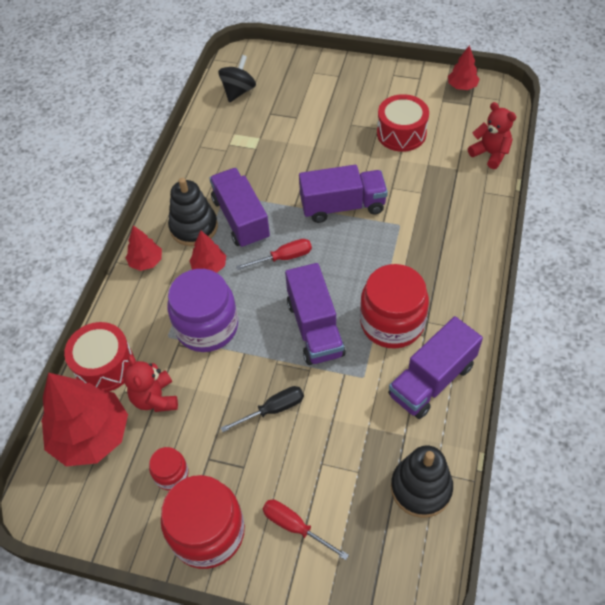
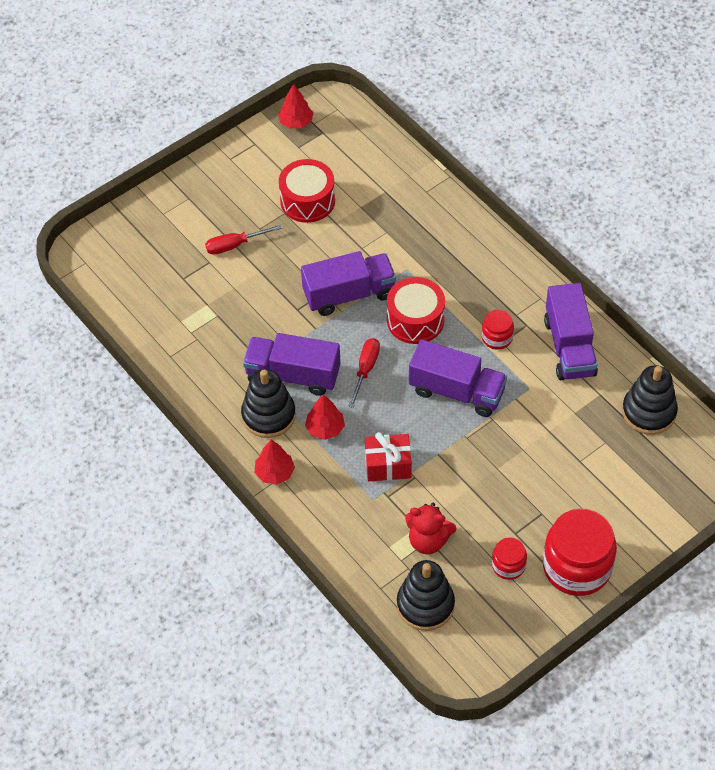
camera: 55 degrees left, 0 degrees up
(91, 435) = (425, 605): red tree -> black stacking toy
(104, 365) = (362, 561): red drum -> red drum (415, 320)
(207, 326) = (388, 465): purple jar -> red gift
(238, 91) = (127, 285): black spinning top -> none
(273, 409) = (508, 464): black screwdriver -> none
(295, 527) = (617, 508): red screwdriver -> red screwdriver (234, 245)
(342, 206) = (349, 294): purple truck -> purple truck turned 45 degrees clockwise
(392, 323) = (497, 338): red jar -> red jar, size x0.49
(490, 154) = (391, 158): red teddy bear -> none

